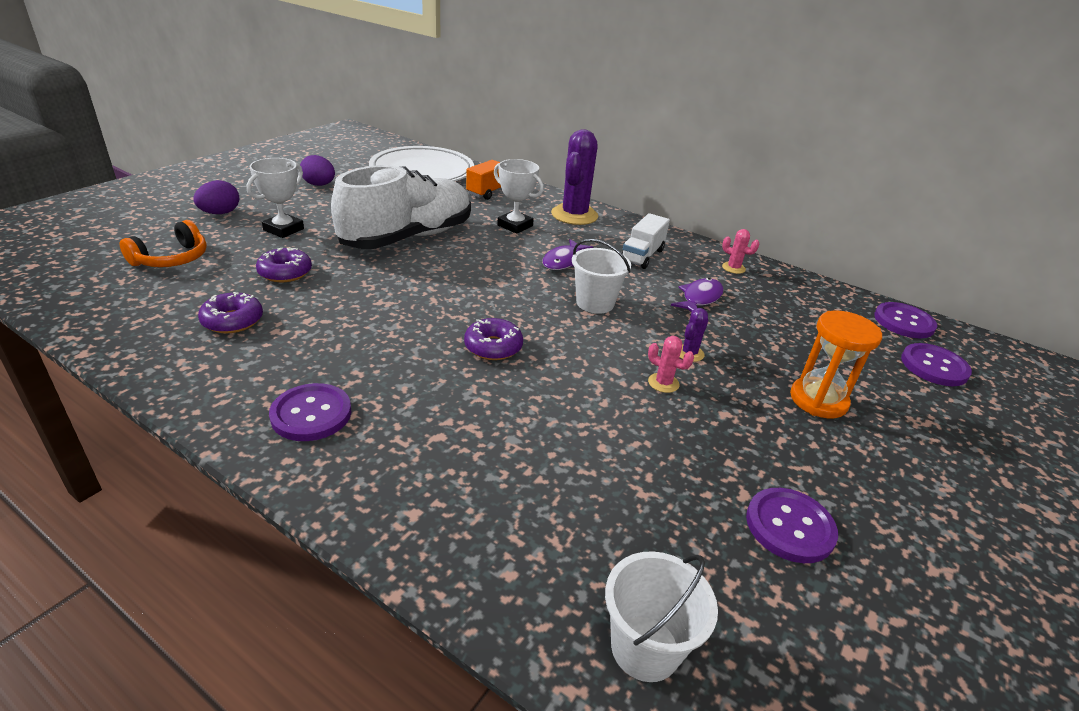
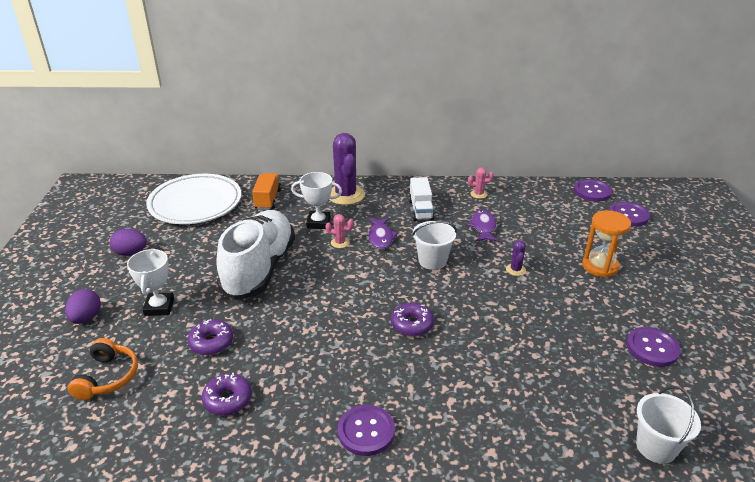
camera: 30 degrees left, 0 degrees up
(663, 383) = (523, 297): pink cactus -> pink cactus (340, 242)

